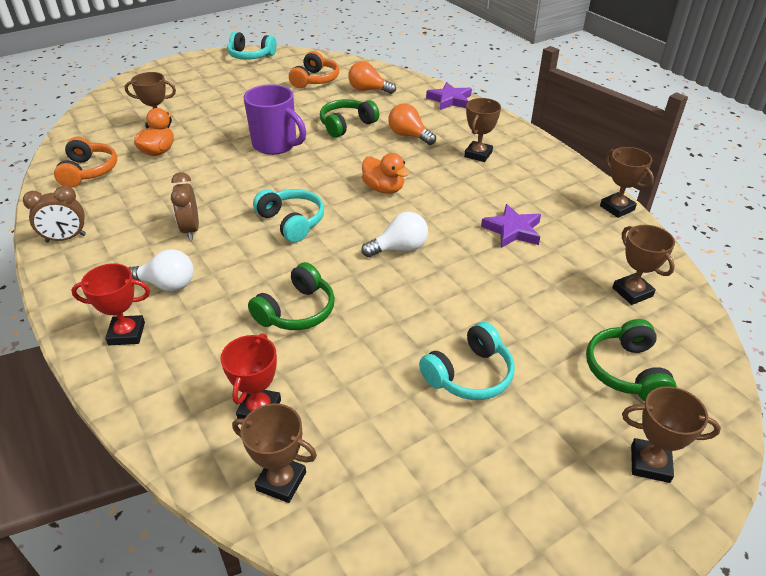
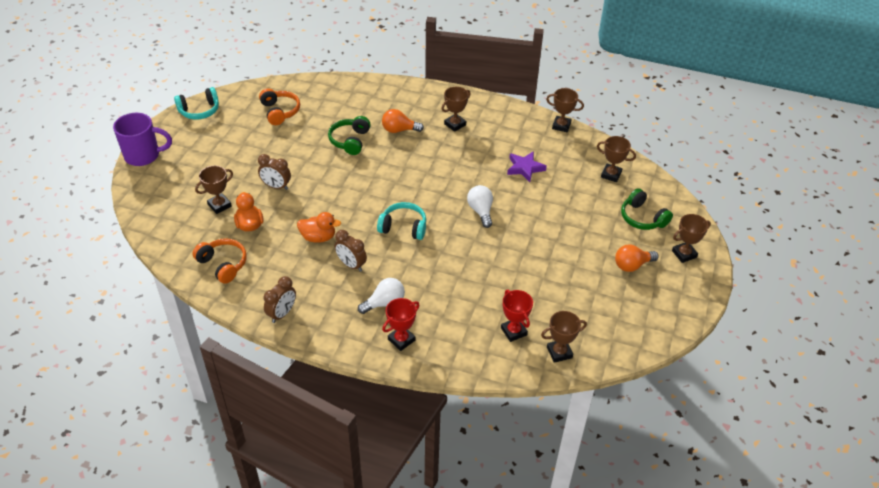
camera: 40 degrees left, 5 degrees up
(226, 132) = (276, 186): none -> brown clock
(276, 145) = (324, 179): purple mug -> purple mug (143, 156)
(297, 311) = (471, 276): green headphones -> none
(368, 90) = (329, 104): orange light bulb -> orange light bulb (632, 265)
(384, 189) = (429, 177): orange duck -> orange duck (318, 237)
(399, 248) = (481, 211): white light bulb -> white light bulb turned 45 degrees counterclockwise
(450, 100) = (392, 88): purple star -> none
(469, 375) = (583, 259): turquoise headphones -> none
(478, 154) = (455, 124): brown trophy -> brown trophy turned 60 degrees clockwise

